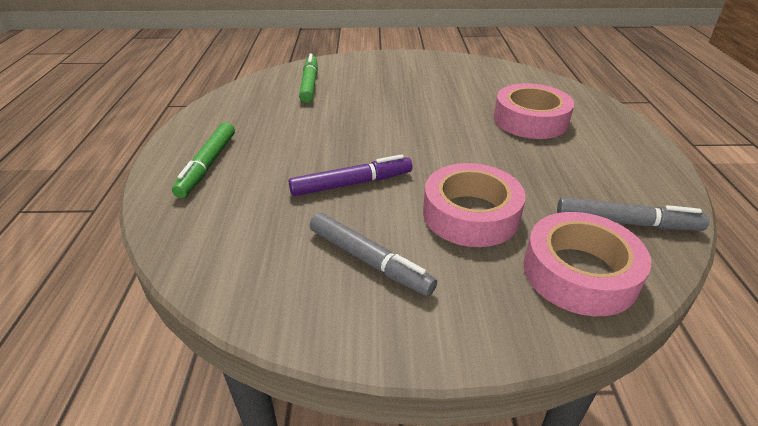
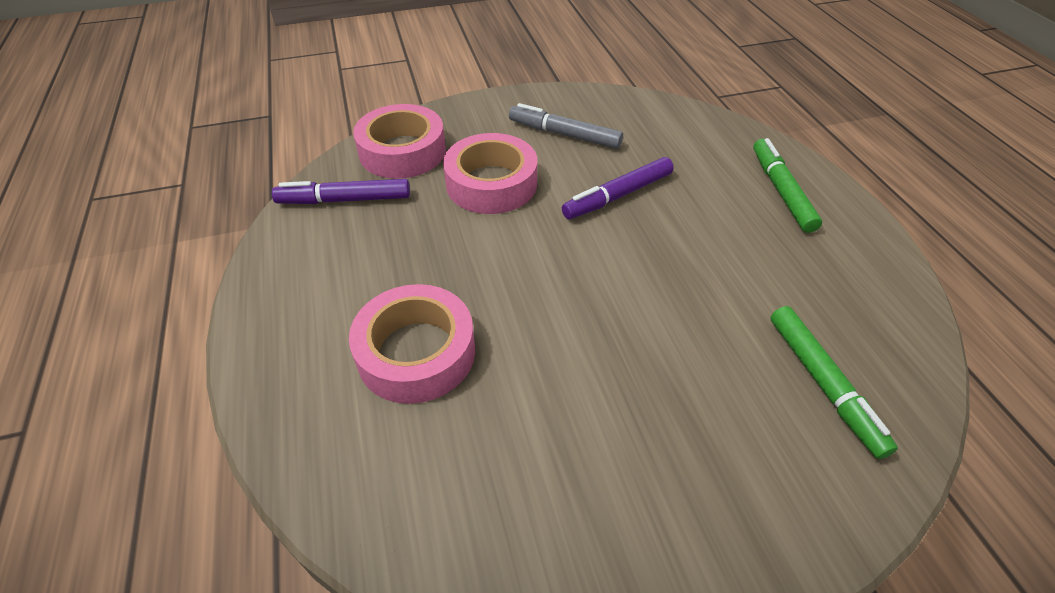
camera: 165 degrees right, 10 degrees up
(626, 223) = (344, 200): grey marker -> purple marker

